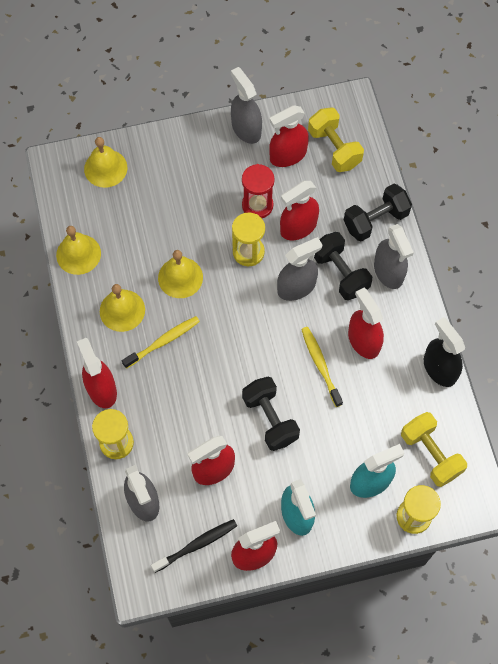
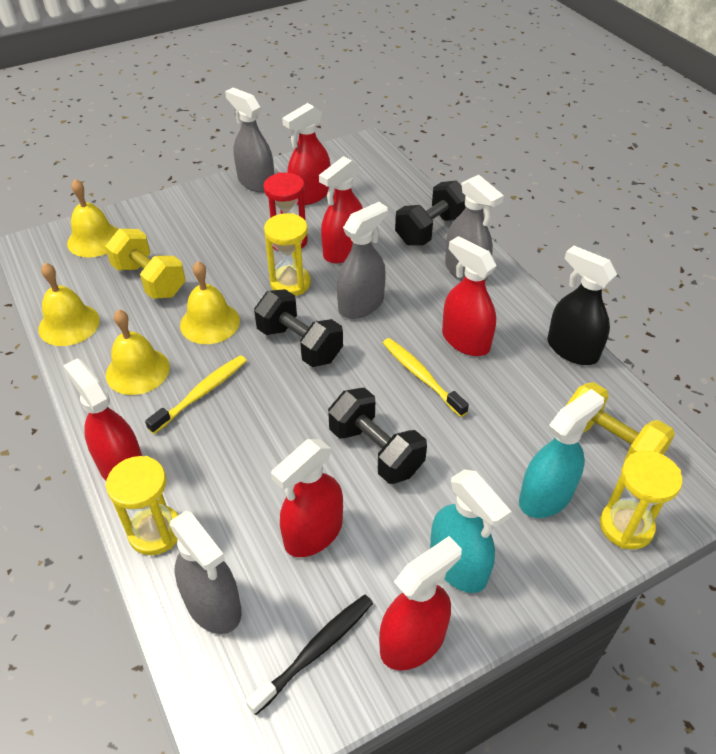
camera: 15 degrees left, 20 degrees down
(334, 148) = (360, 182): yellow dumbbell -> yellow dumbbell (150, 280)
(340, 273) = (409, 282): black dumbbell -> black dumbbell (299, 344)

